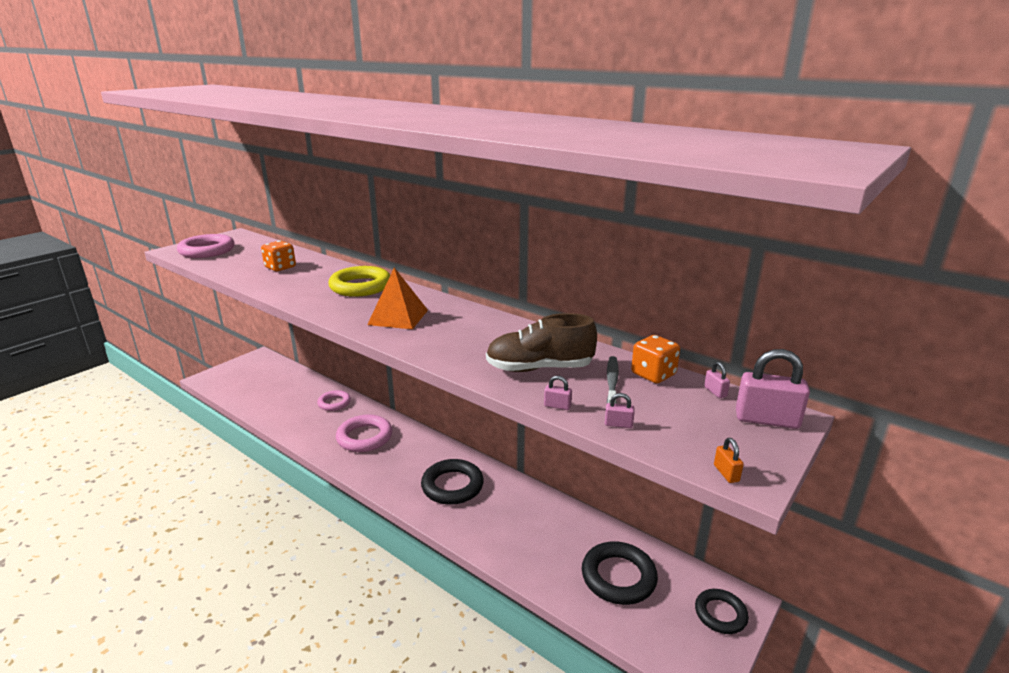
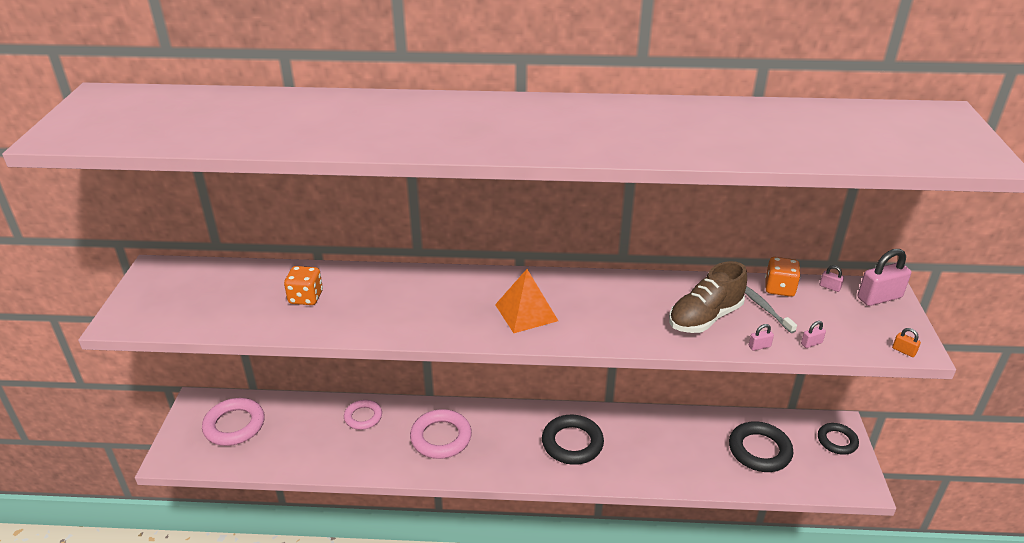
camera: 35 degrees left, 10 degrees up
(207, 251) = (168, 307): pink ring -> pink ring (234, 425)
(360, 286) = (433, 290): yellow ring -> none

